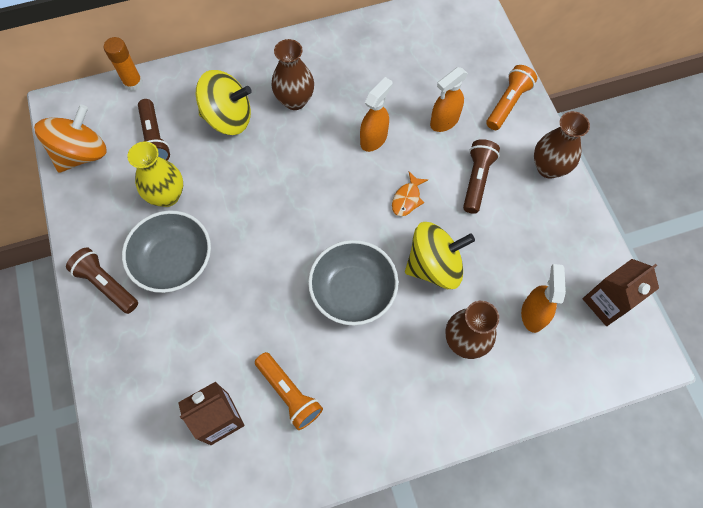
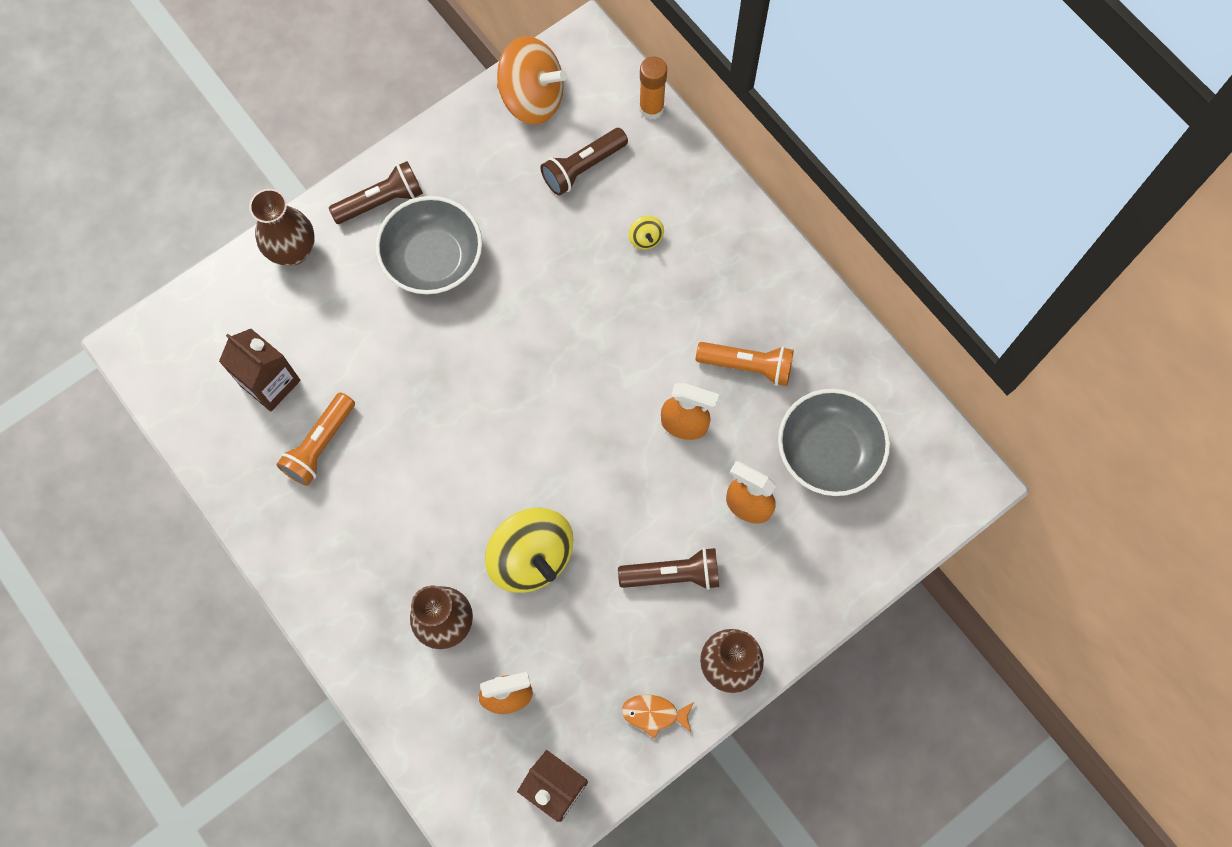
camera: 70 degrees right, 5 degrees up
(107, 284) = (381, 201): brown flashlight -> brown flashlight turned 45 degrees clockwise
(167, 196) = (512, 215): yellow vase -> none
(228, 118) = (645, 238): yellow spinning top -> yellow spinning top, size x0.42
(295, 100) = (704, 307): brown vase -> brown vase (293, 251)
(353, 291) = (465, 472): grey bowl -> grey bowl (828, 451)
(407, 199) = (612, 495): orange fish -> orange fish (654, 714)
(508, 103) = (811, 583): orange flashlight -> orange flashlight (747, 366)

